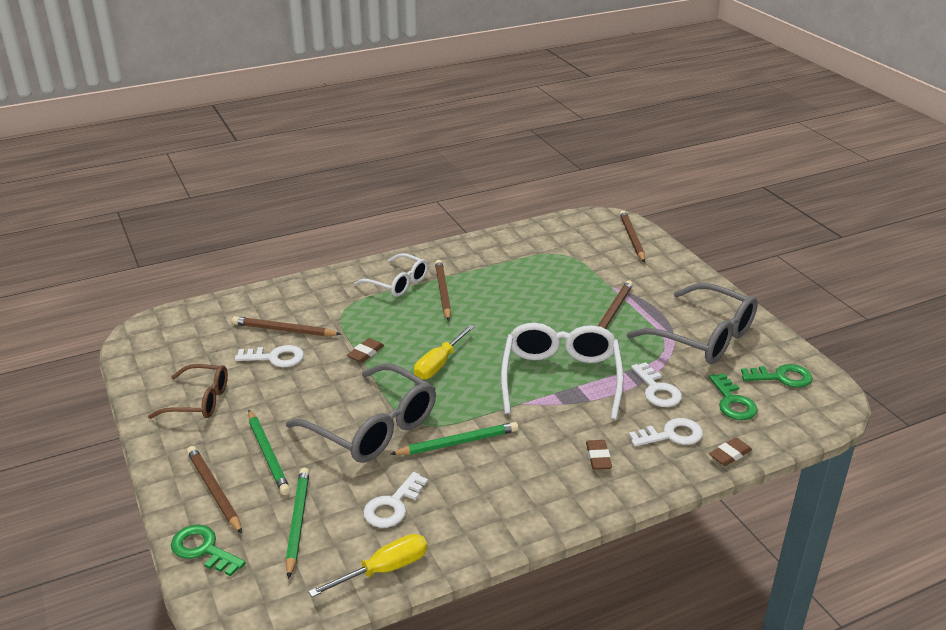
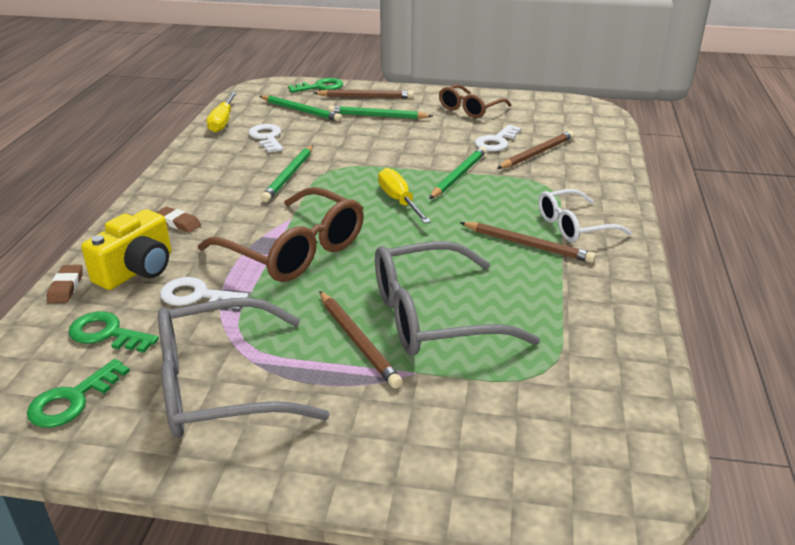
camera: 125 degrees right, 0 degrees up
(365, 353) = (458, 175): brown eraser -> green pencil
(373, 427) = (354, 152): grey glasses -> grey glasses (432, 316)
(561, 378) = (295, 250): white glasses -> brown glasses
(632, 238) = (534, 480): brown pencil -> none
(671, 435) = (137, 270): white key -> yellow camera

